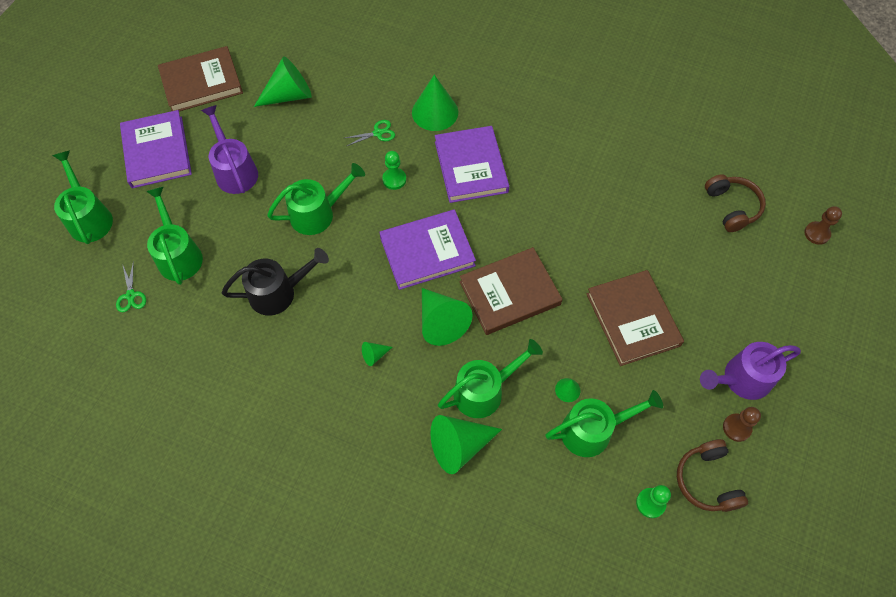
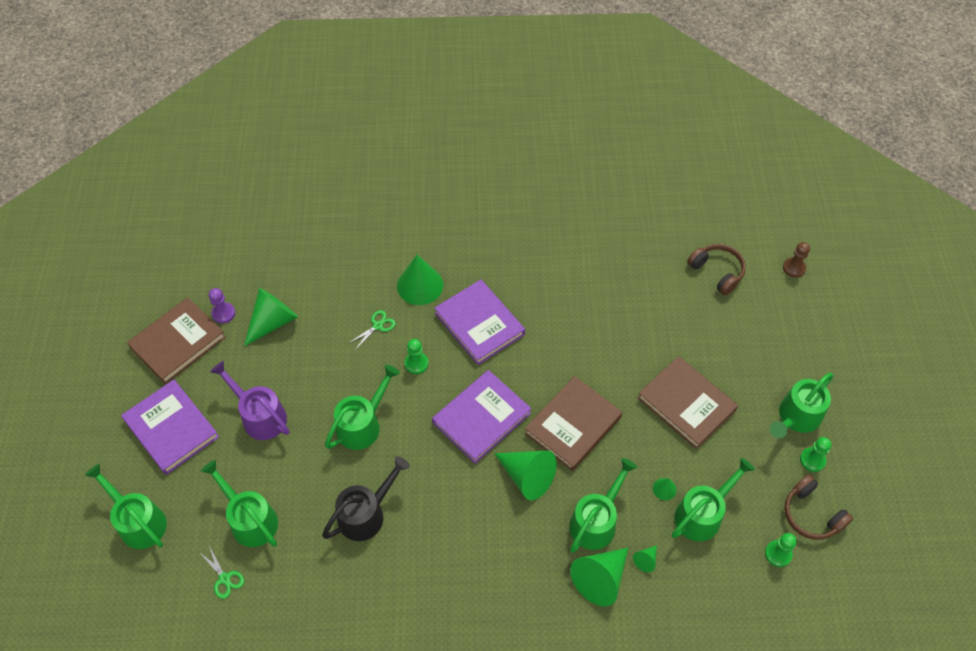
camera: 25 degrees left, 5 degrees down
(252, 72) = (223, 313): none -> purple pawn
(374, 355) = (485, 532): green cone -> green cone (645, 560)
(736, 428) = (812, 460): brown pawn -> green pawn
(741, 379) = (796, 418): purple watering can -> green watering can

